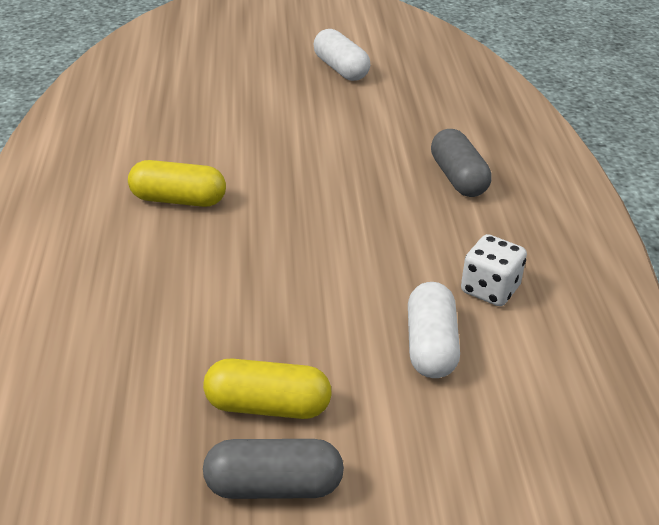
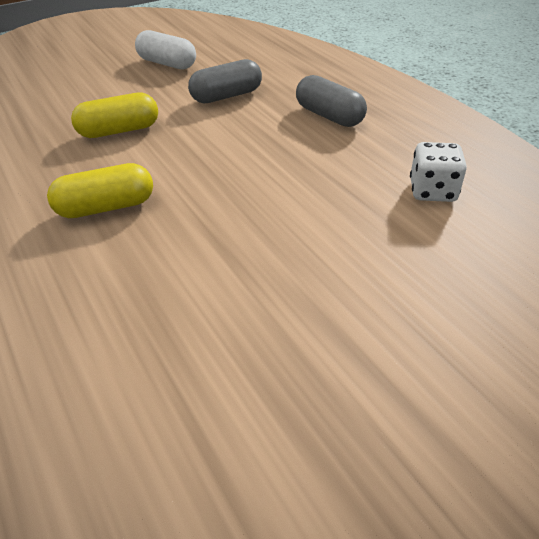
camera: 25 degrees left, 5 degrees up
(267, 406) = (351, 373): yellow capsule -> yellow capsule (119, 131)
(273, 486) = (429, 457): grey capsule -> grey capsule (226, 96)
(430, 346) = (434, 254): white capsule -> none

